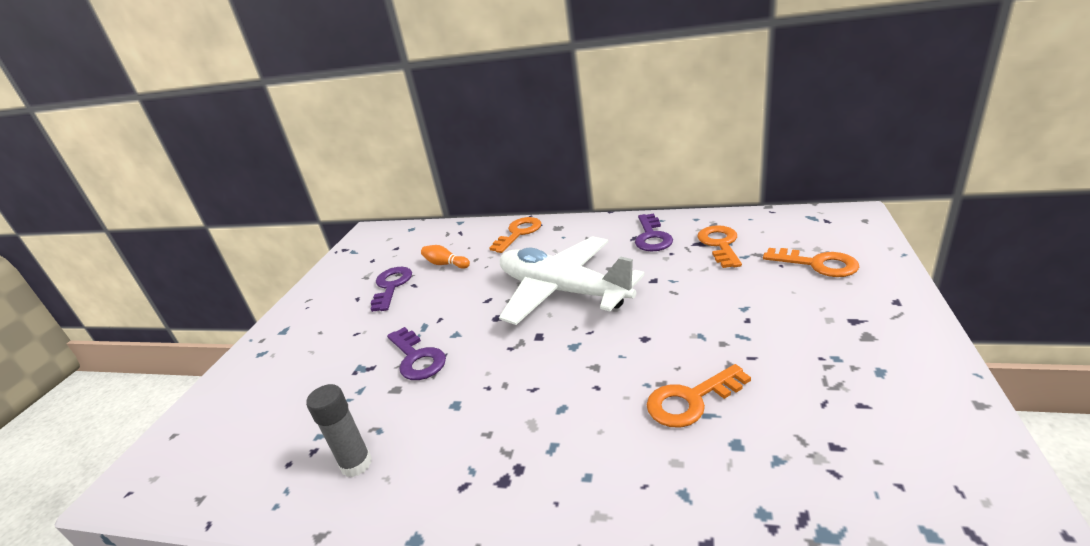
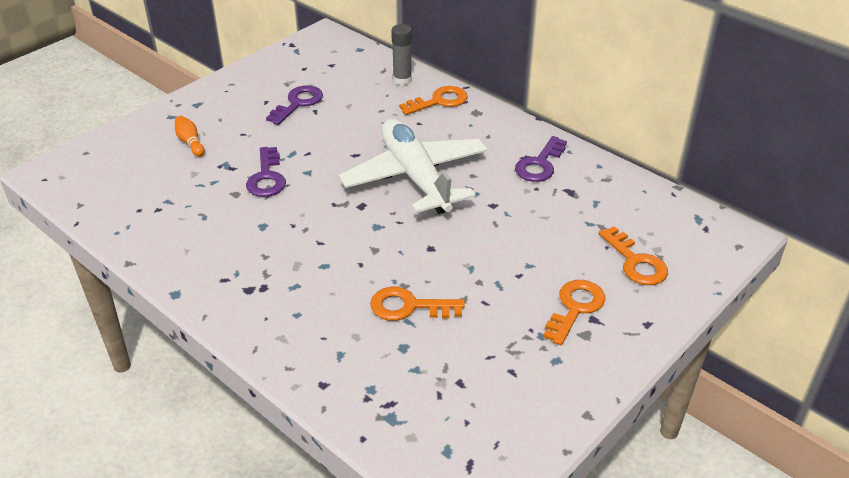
camera: 25 degrees right, 10 degrees up
(356, 464) = (176, 232): grey glue stick -> grey glue stick (402, 80)
(445, 264) = (354, 103): orange bowling pin -> orange bowling pin (190, 142)
(720, 244) = (585, 202): orange key -> orange key (575, 308)

